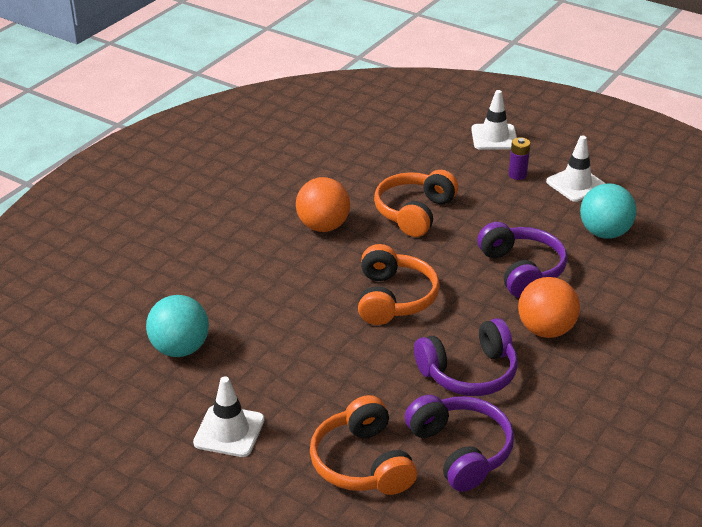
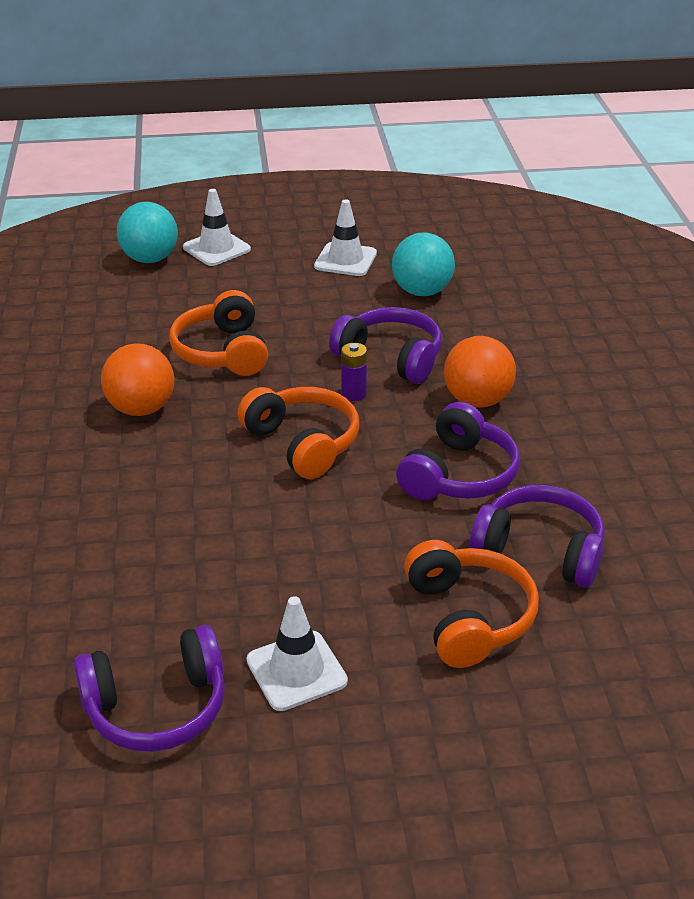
camera: 40 degrees left, 0 degrees up
(138, 405) = (157, 707): none -> purple headphones
(180, 349) = (132, 617): turquoise ball -> turquoise ball (150, 259)
(362, 463) = (468, 617): orange headphones -> orange headphones turned 135 degrees counterclockwise
(517, 175) = (281, 274): purple battery -> purple battery (353, 394)

